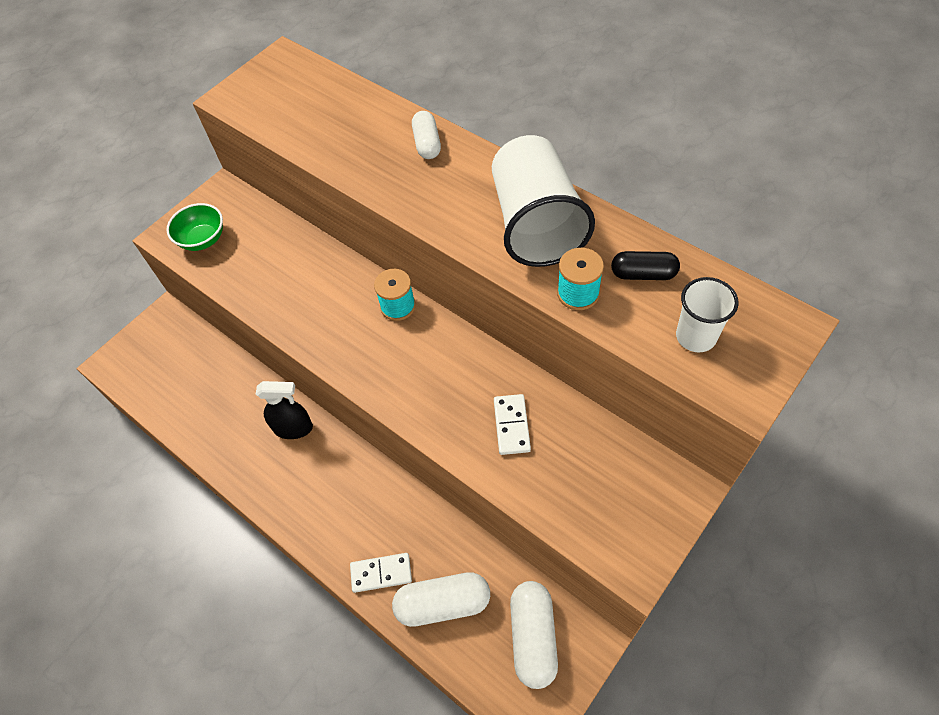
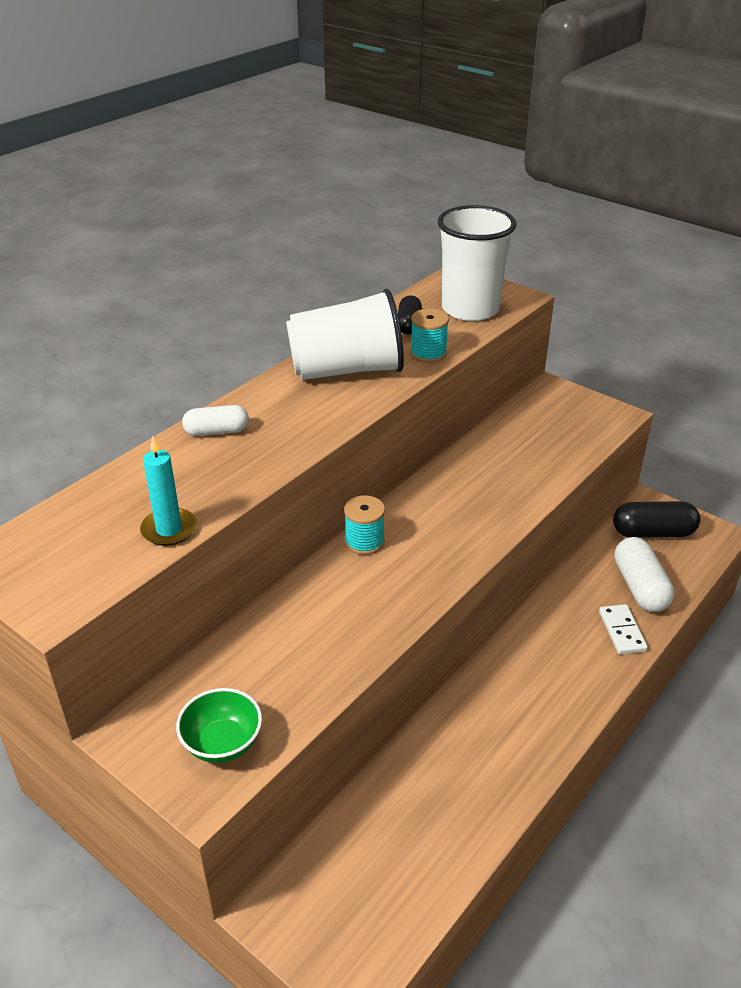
camera: 95 degrees left, 20 degrees down
(293, 428) = (464, 718): black spray bottle -> none
(299, 137) = (169, 529): none -> turquoise candle
(512, 425) = (505, 468): white domino -> none
(533, 637) = (653, 533): white capsule -> black capsule
(696, 336) = (470, 309): white cup -> white cup, size x1.85

